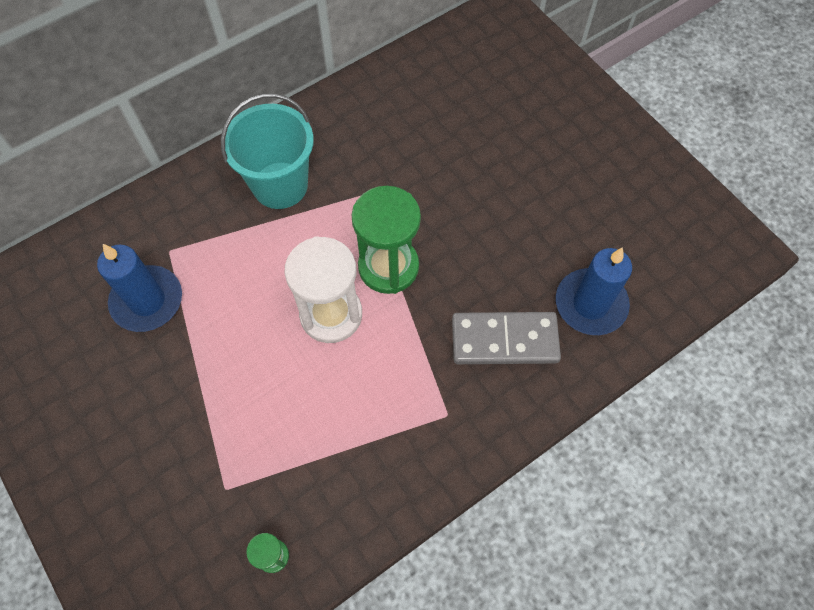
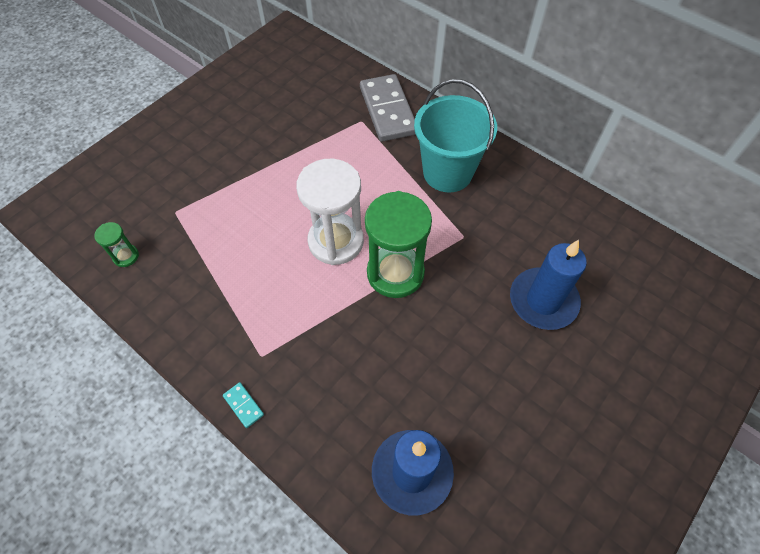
camera: 75 degrees right, 5 degrees down
(147, 301) = (315, 121): blue candle -> blue candle (543, 301)
(497, 440) = (243, 405): none -> turquoise domino
(504, 340) = (348, 391): grey domino -> grey domino (388, 110)

